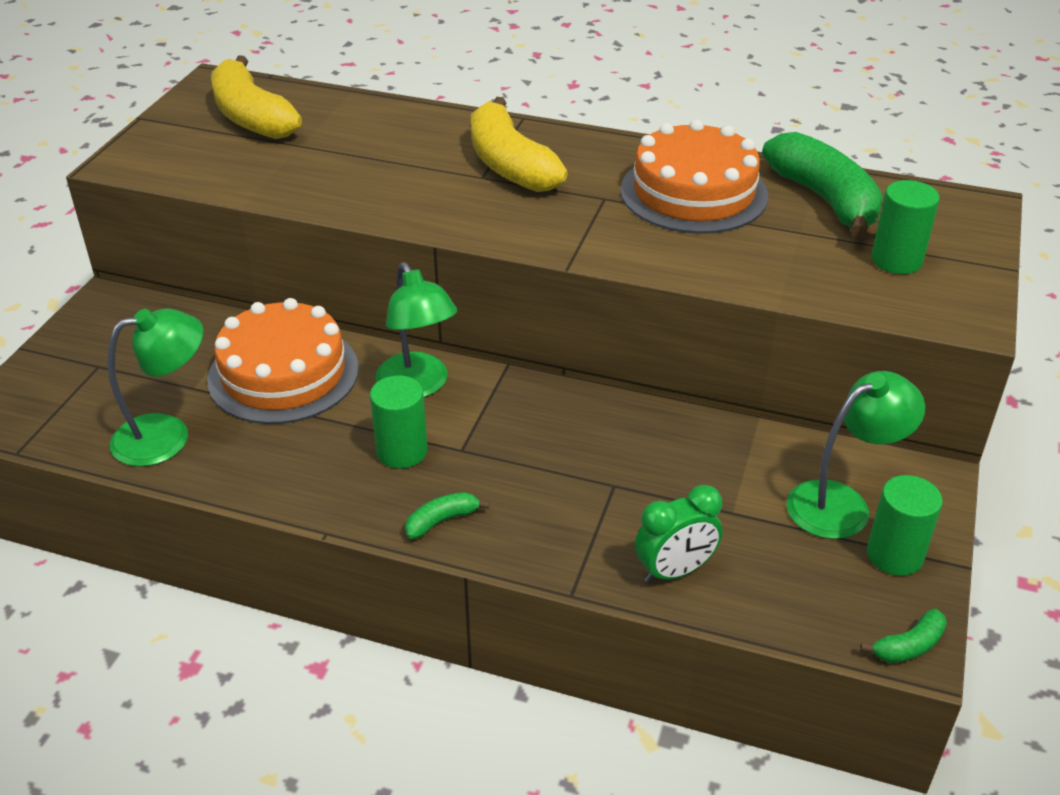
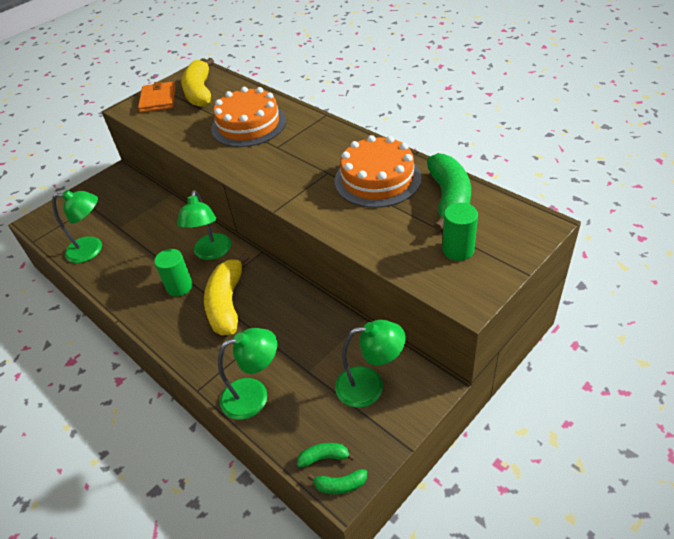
camera: 30 degrees right, 5 degrees up
(175, 140) = (158, 99): none -> orange wallet
(283, 374) = (159, 230): orange cake -> orange cake (248, 125)
(441, 521) = (170, 330): green banana -> green banana (324, 457)
(509, 165) = (296, 142): yellow banana -> yellow banana (227, 304)
(675, 571) = (254, 395): green clock -> green lamp
(894, 555) = (375, 427): green cylinder -> none

